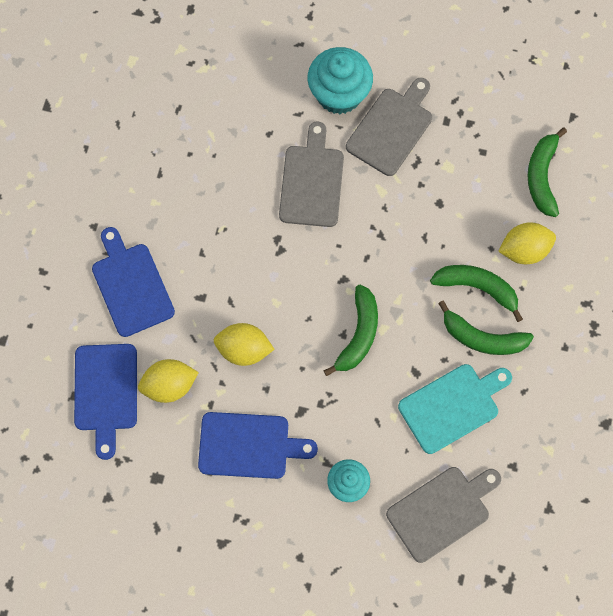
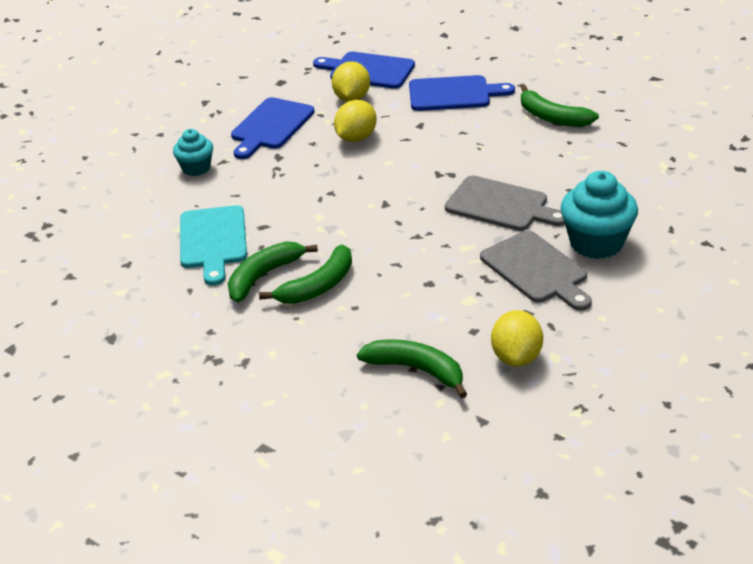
camera: 115 degrees right, 35 degrees down
(358, 335) = (324, 201): green banana -> green banana (552, 117)
(442, 511) = (127, 212): grey cutting board -> none
(524, 250) = (337, 331): yellow lemon -> yellow lemon (516, 357)

